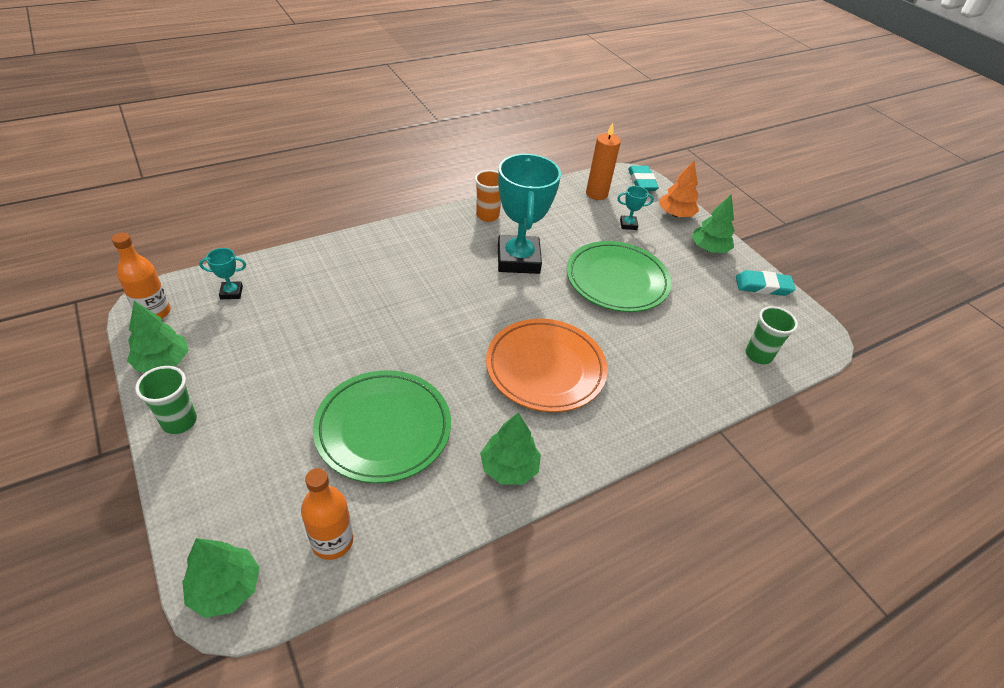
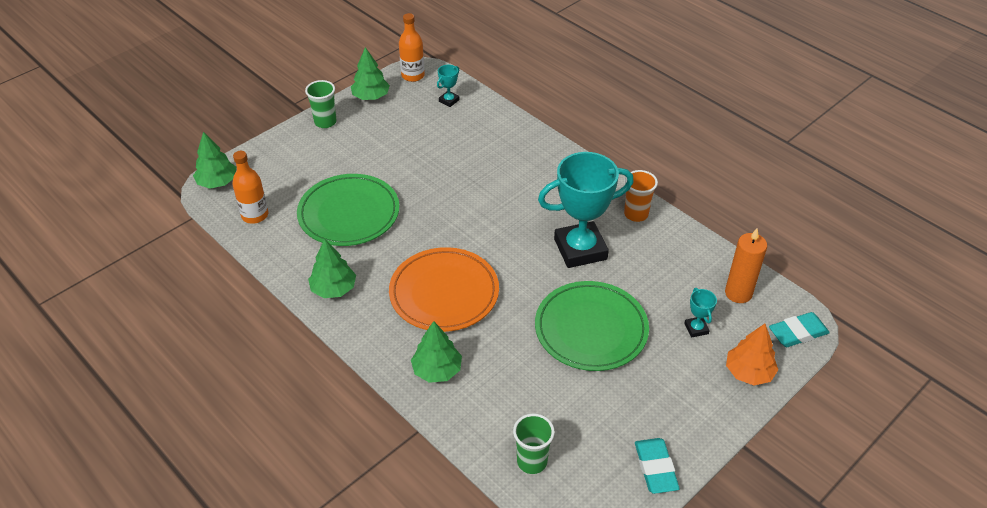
camera: 80 degrees right, 0 degrees up
(231, 292) = (449, 100): turquoise trophy -> turquoise trophy turned 60 degrees clockwise
(709, 249) = (698, 410): green tree -> green tree (437, 370)

